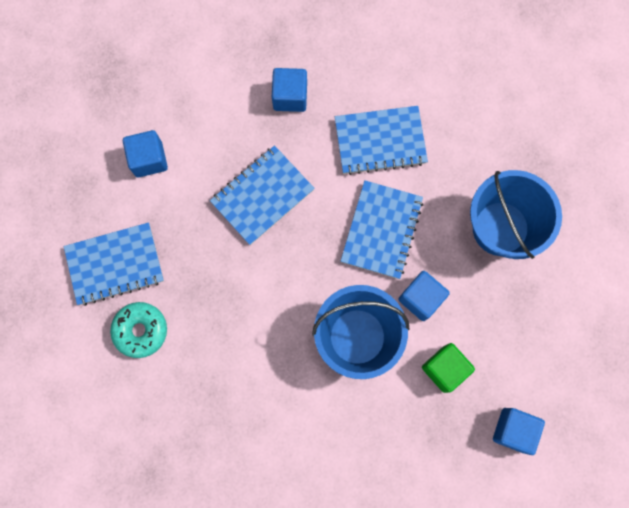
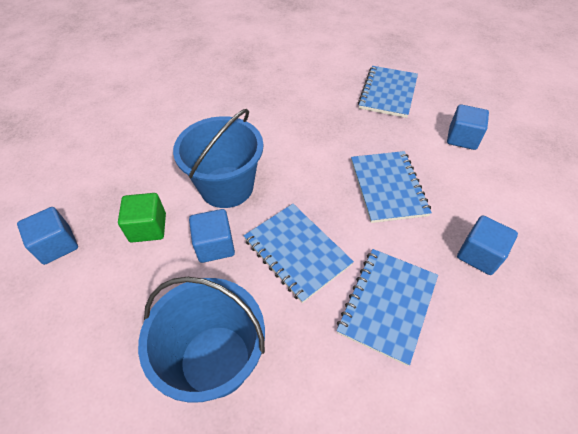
camera: 125 degrees right, 25 degrees down
(141, 330) = (333, 87): turquoise donut -> none

